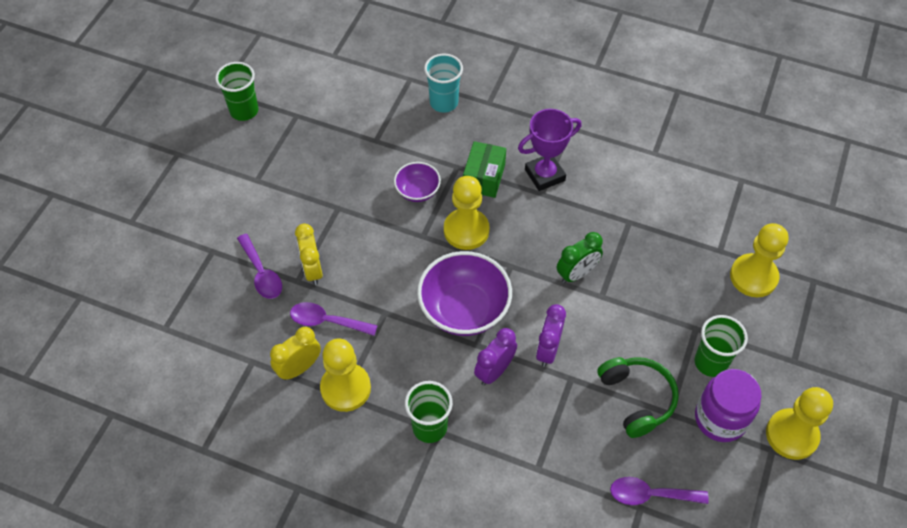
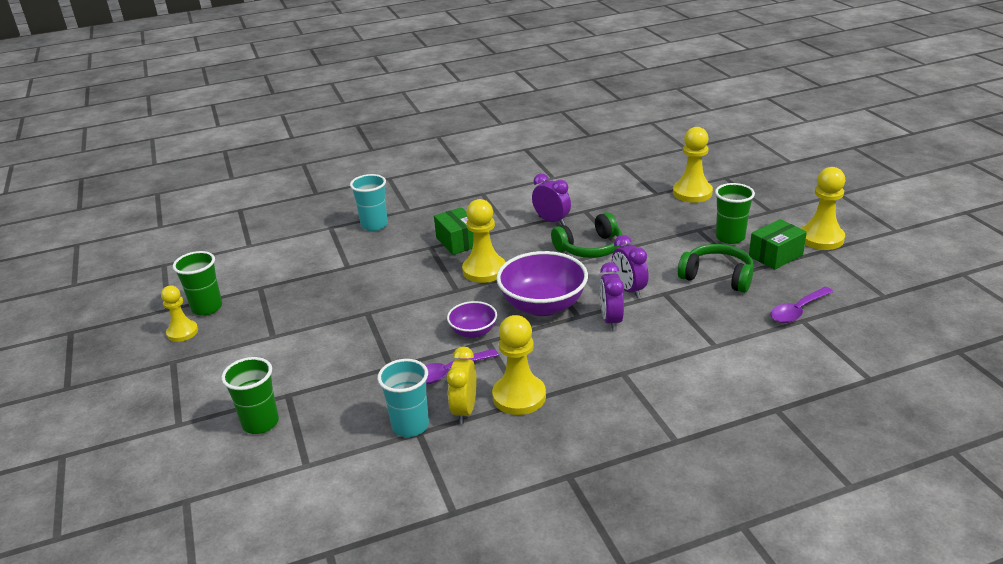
camera: 40 degrees left, 25 degrees down
(208, 126) = (182, 332): none -> yellow pawn
(253, 351) = (410, 426): none -> turquoise cup
(262, 273) = (353, 380): purple spoon -> none
(312, 270) = (395, 354): yellow clock -> none
(417, 191) = (419, 272): purple bowl -> purple bowl (473, 332)
(429, 427) = (613, 375): green cup -> green cup (260, 423)
(545, 175) = (498, 220): purple trophy -> none
(577, 274) = (590, 248): green clock -> green headphones
(586, 212) = (551, 221): none -> purple clock
(720, 419) = (775, 256): purple jar -> green box

